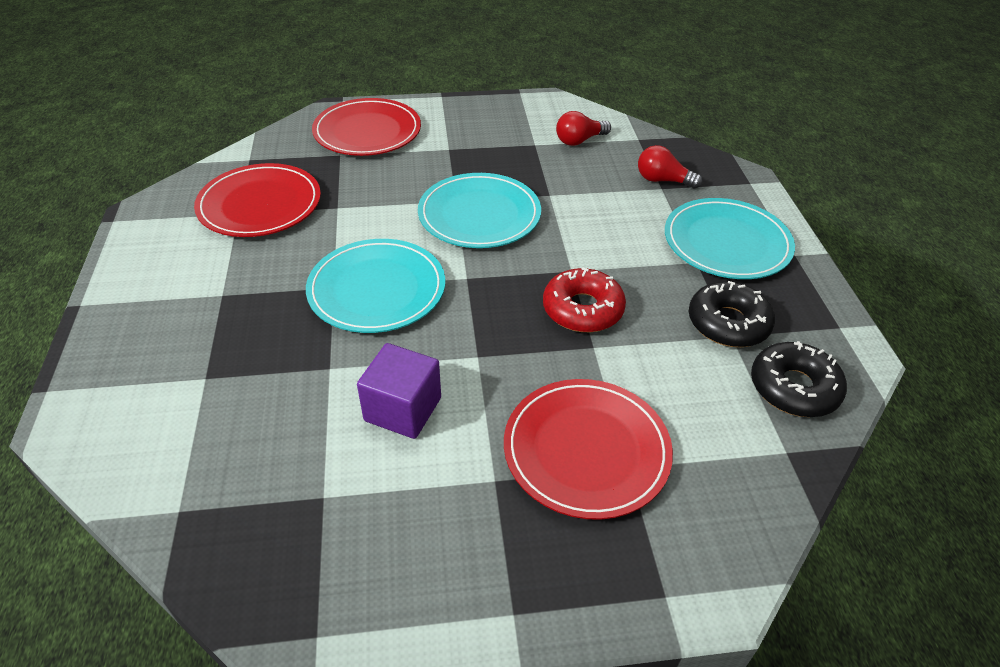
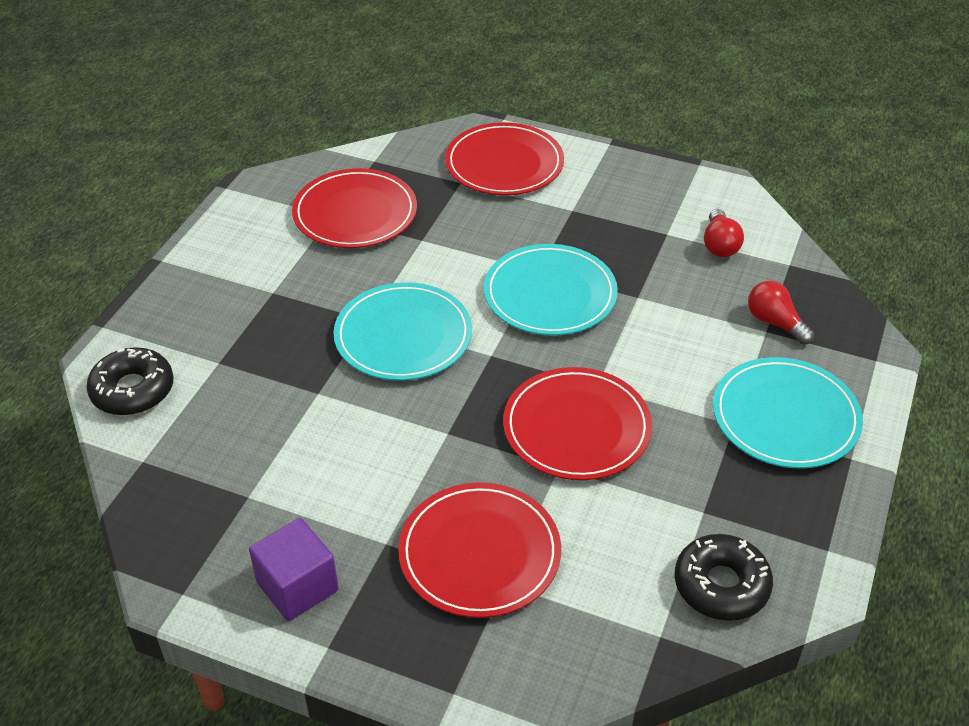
camera: 30 degrees right, 0 degrees up
(403, 409) = (353, 453): purple cube -> purple cube (297, 586)
(579, 140) = (719, 245): red light bulb -> red light bulb turned 90 degrees counterclockwise
(582, 309) = (576, 428): red donut -> red plate
(728, 323) = (710, 498): black donut -> black donut (133, 390)

